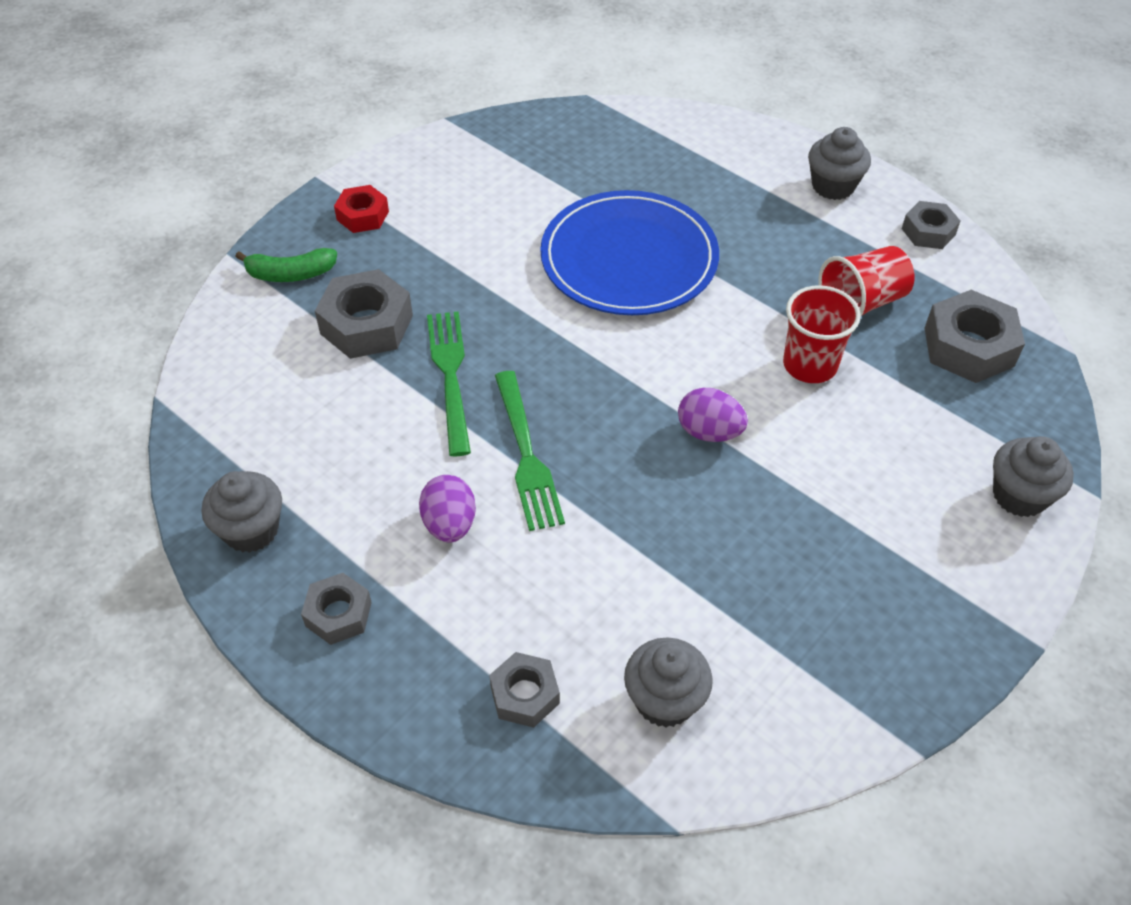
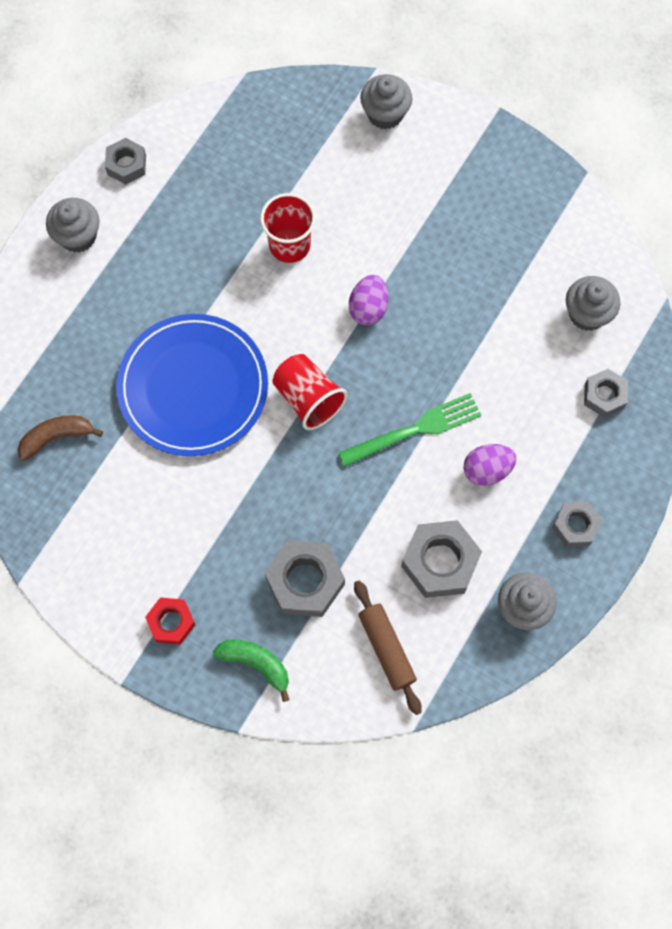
camera: 100 degrees left, 20 degrees up
(258, 385) = (386, 649): none -> brown rolling pin
(290, 274) = (256, 664): green banana -> green banana turned 45 degrees counterclockwise
(450, 376) = (348, 501): green fork -> none
(592, 153) = (56, 437): none -> brown banana
(861, 302) = (216, 211): red cup -> red cup (308, 399)
(969, 347) = (252, 139): grey nut -> grey nut (440, 562)

